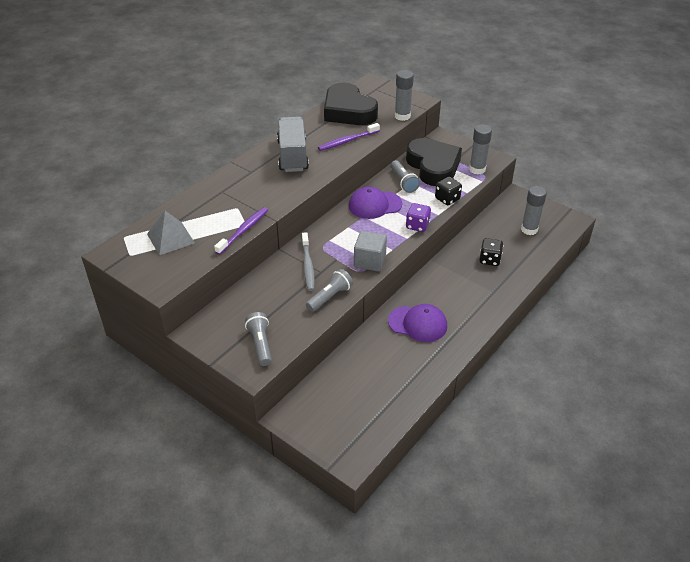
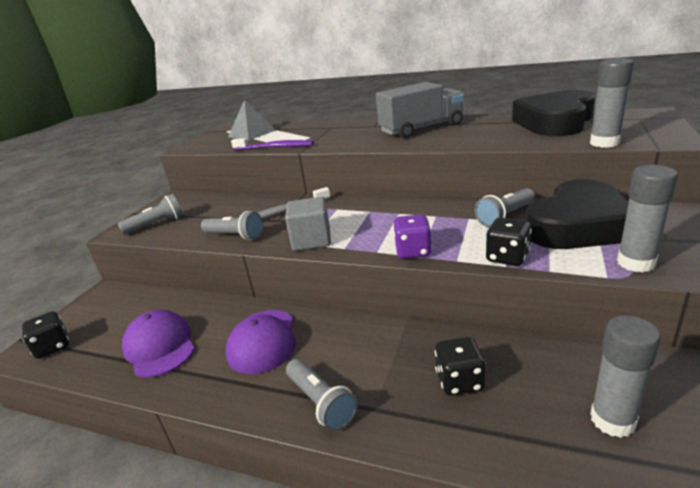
camera: 75 degrees right, 15 degrees down
(347, 141) = (488, 137): purple toothbrush -> none
(355, 441) = (53, 347): none -> black dice
(375, 205) = (430, 213): purple cap -> purple cap (160, 346)
(481, 308) = (321, 403): none -> grey flashlight

